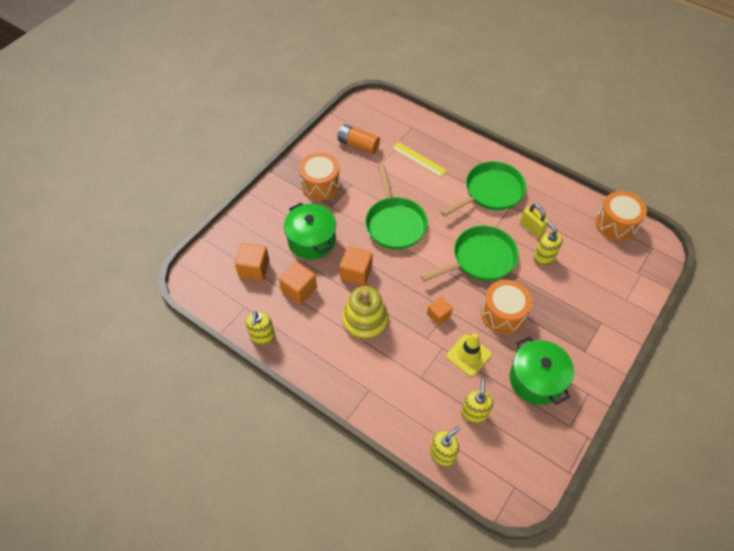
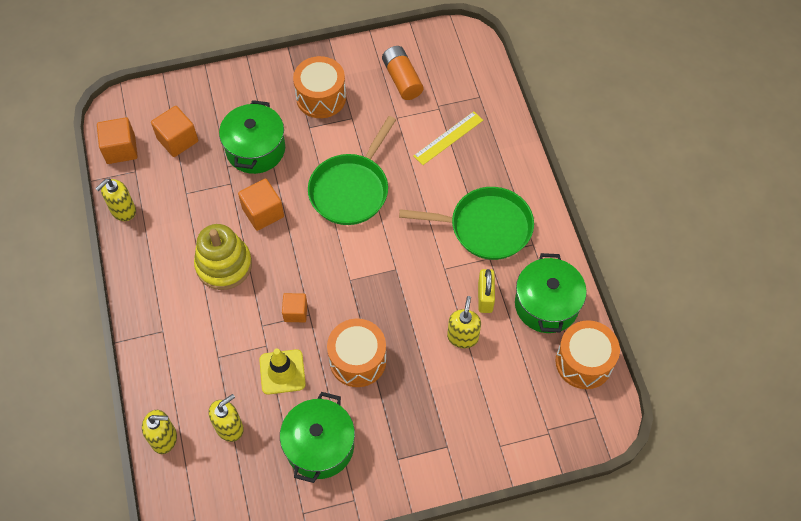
camera: 40 degrees right, 5 degrees up
(299, 289) = (196, 190): orange cube -> orange cube (121, 149)
(419, 159) = (448, 138): yellow ruler -> yellow ruler turned 60 degrees clockwise
(480, 258) = (396, 288): green pan -> none
(565, 209) = (546, 304): none -> green pot

